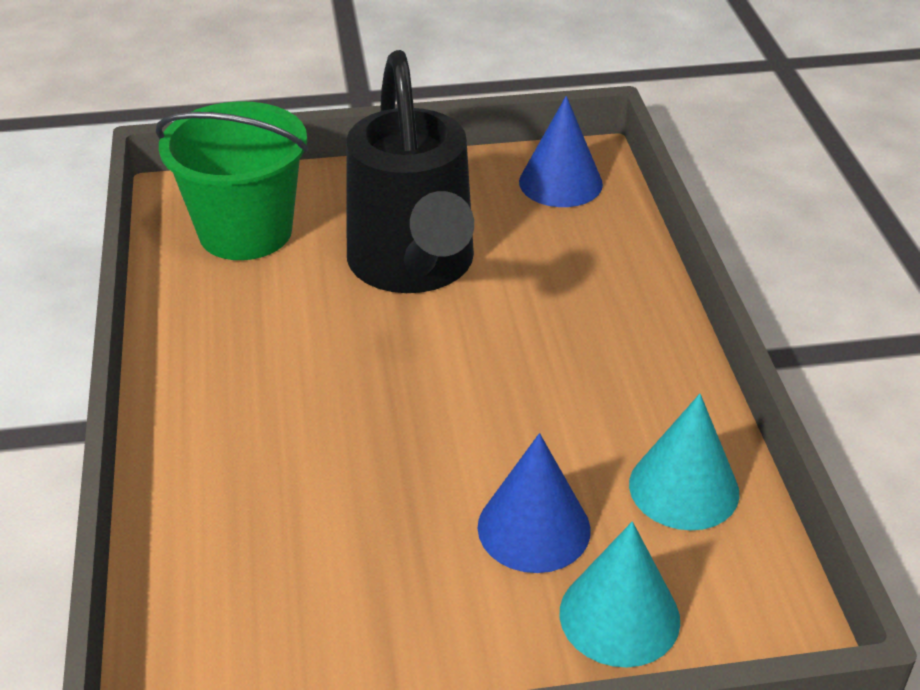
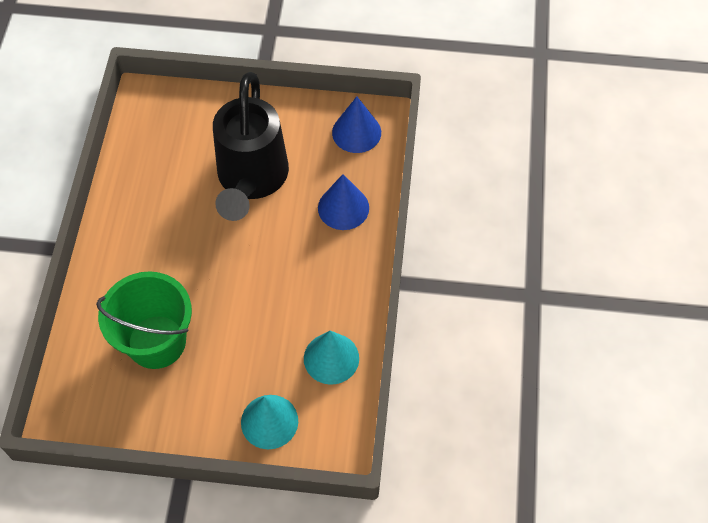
camera: 15 degrees right, 20 degrees up
(245, 232) = (170, 132): green bucket -> green bucket (156, 342)
(534, 528) = (249, 363): blue cone -> blue cone (343, 207)

